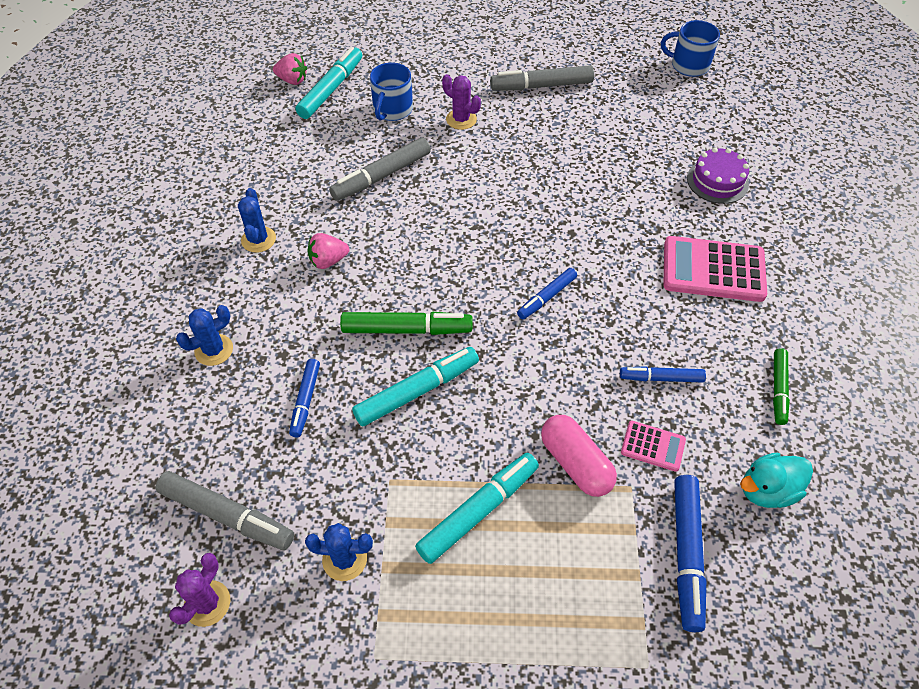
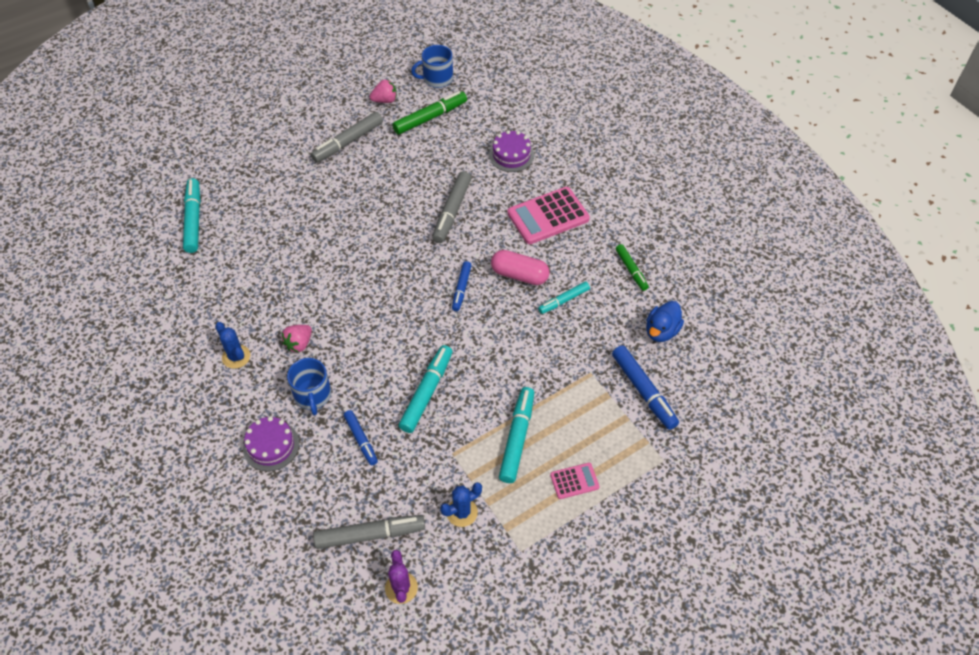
camera: 35 degrees left, 0 degrees up
(214, 350) = (271, 445): blue cactus -> purple cake
(292, 80) = (156, 227): pink strawberry -> pink strawberry (385, 100)
(381, 176) = (287, 265): grey marker -> grey marker (452, 211)
(392, 110) = (254, 213): blue mug -> blue mug (312, 395)
(407, 330) = (389, 359): green marker -> green marker (430, 117)
(461, 119) = (310, 195): purple cactus -> none
(575, 463) = (551, 378): pink capsule -> pink capsule (519, 275)
(653, 446) = (586, 343): pink calculator -> pink calculator (574, 481)
(661, 378) = (563, 300): blue marker -> turquoise marker
(767, 490) = (661, 331): turquoise duck -> blue duck

